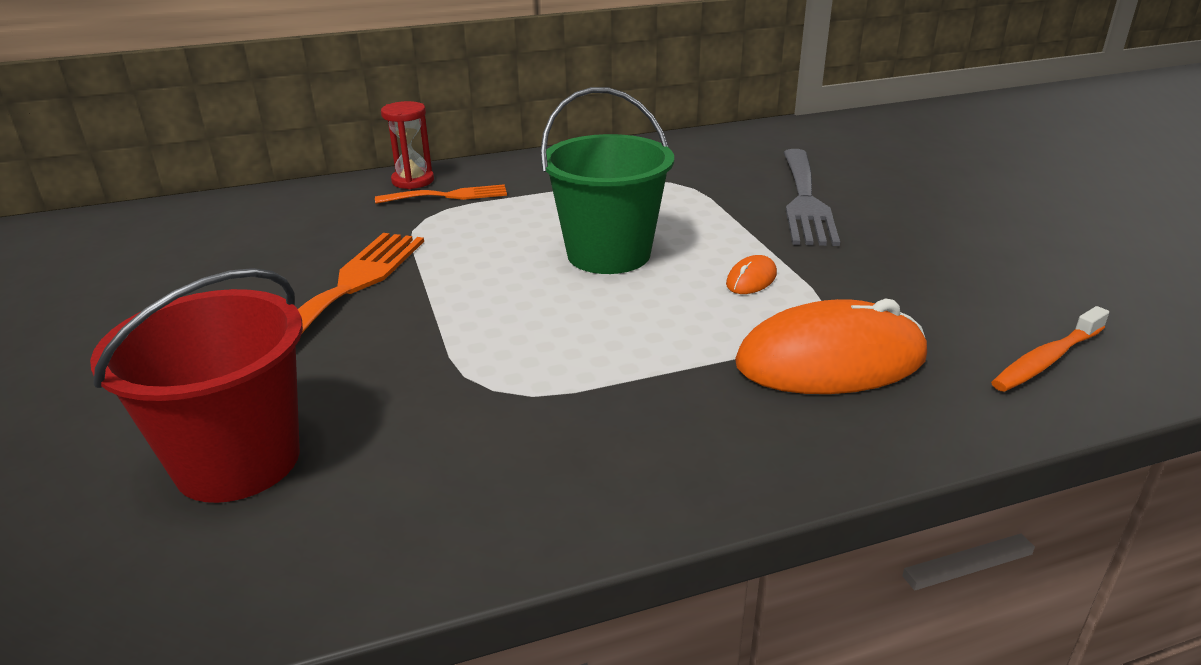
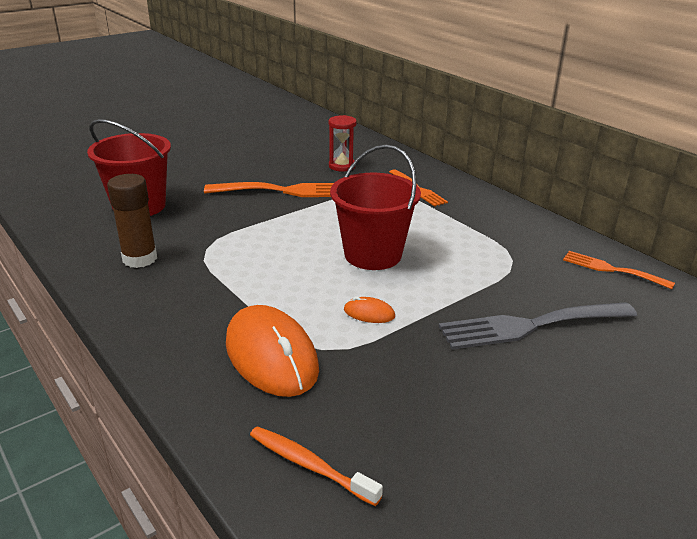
camera: 70 degrees right, 0 degrees up
(413, 181) = (430, 175): red hourglass -> red hourglass (342, 166)
(480, 469) = (140, 259): none -> brown glue stick
(608, 254) = (373, 255): green bucket -> red bucket
(715, 145) = (611, 269): none -> orange fork

